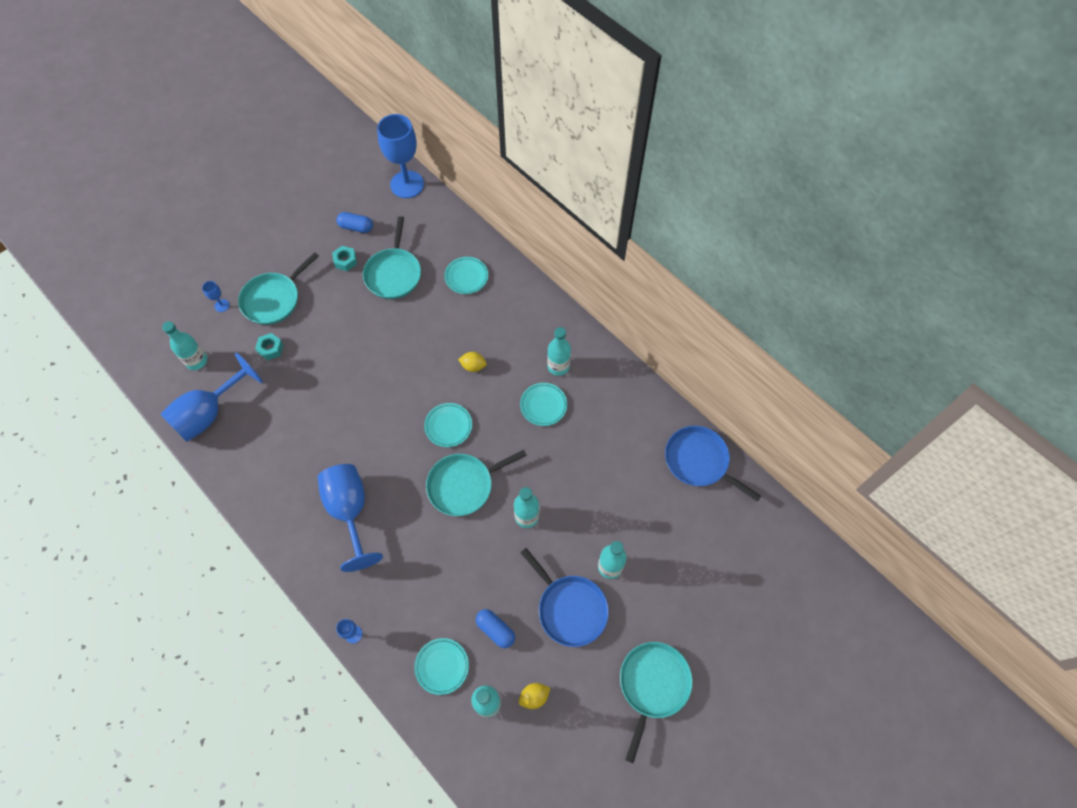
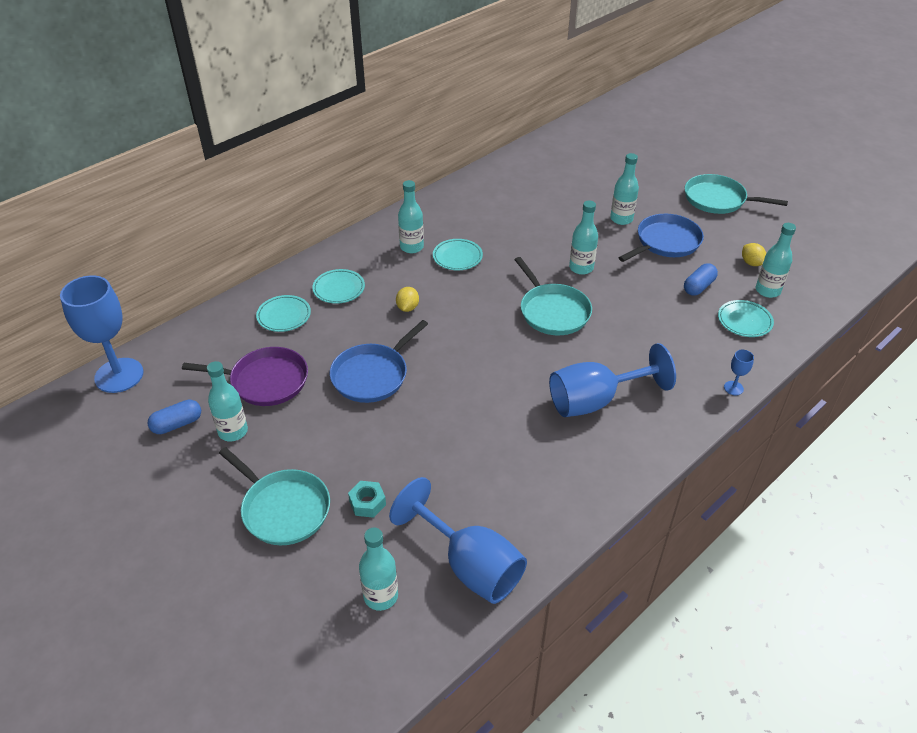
camera: 90 degrees left, 20 degrees down
(222, 305) = (283, 575): blue goblet -> none
(345, 261) = (233, 431): turquoise nut -> turquoise bottle
(356, 227) = (177, 424): blue capsule -> blue capsule turned 45 degrees clockwise
(393, 273) = (265, 381): turquoise pan -> purple pan
(448, 426) = (483, 325): turquoise plate -> turquoise plate (339, 289)
(699, 461) = (513, 168): blue pan -> blue pan (372, 375)

